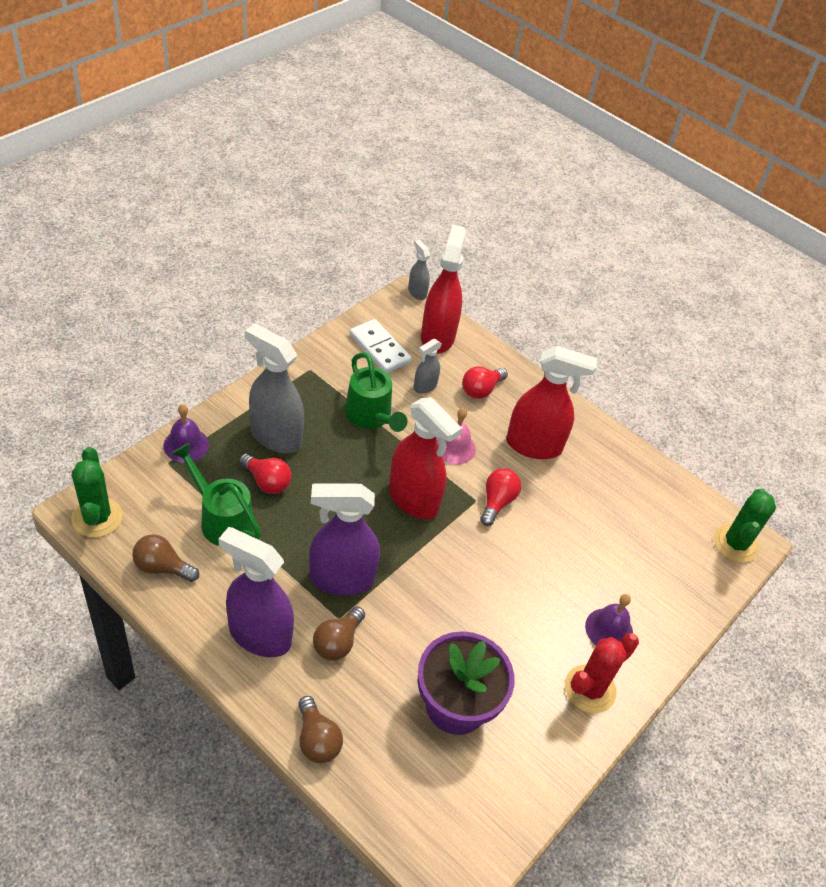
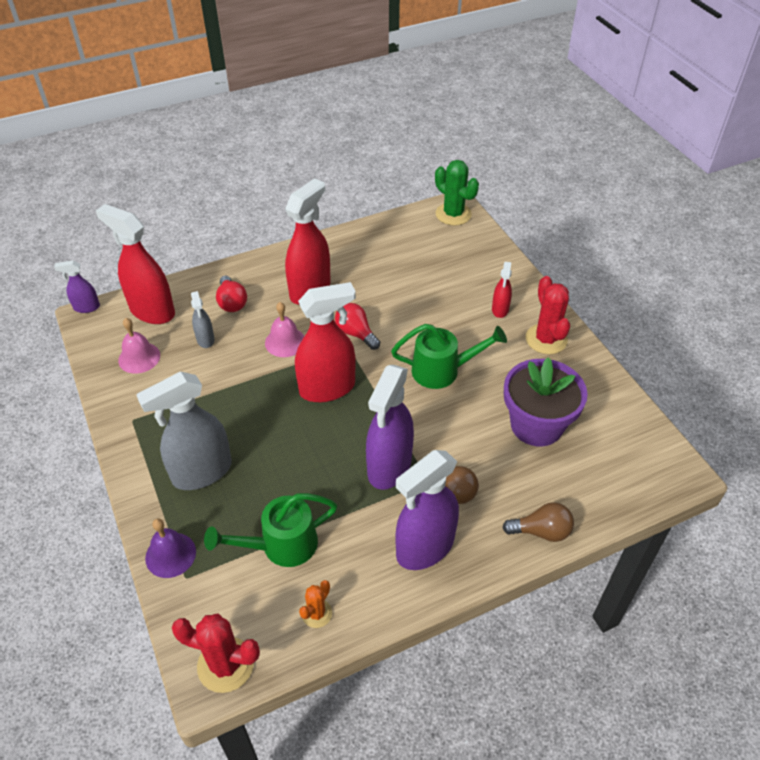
camera: 60 degrees left, 0 degrees up
(97, 517) = (225, 665): green cactus -> red cactus
(162, 567) = (317, 613): brown light bulb -> orange cactus
(267, 481) = (254, 495): red light bulb -> none
(371, 417) = (219, 390): green watering can -> green watering can (443, 370)
(379, 348) = (139, 357): white domino -> pink bell
(417, 292) = (86, 307): grey spray bottle -> purple spray bottle
(609, 629) = (500, 309): purple bell -> red spray bottle

